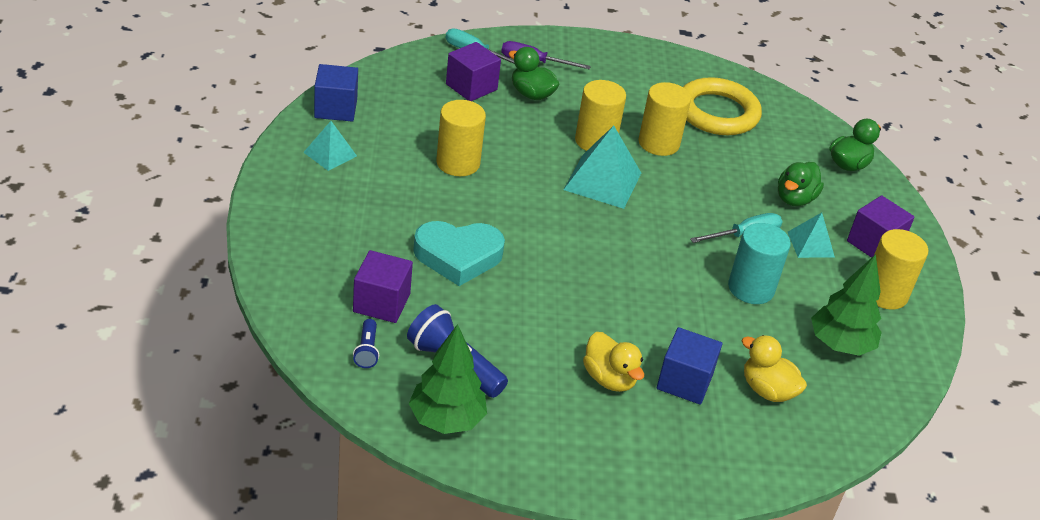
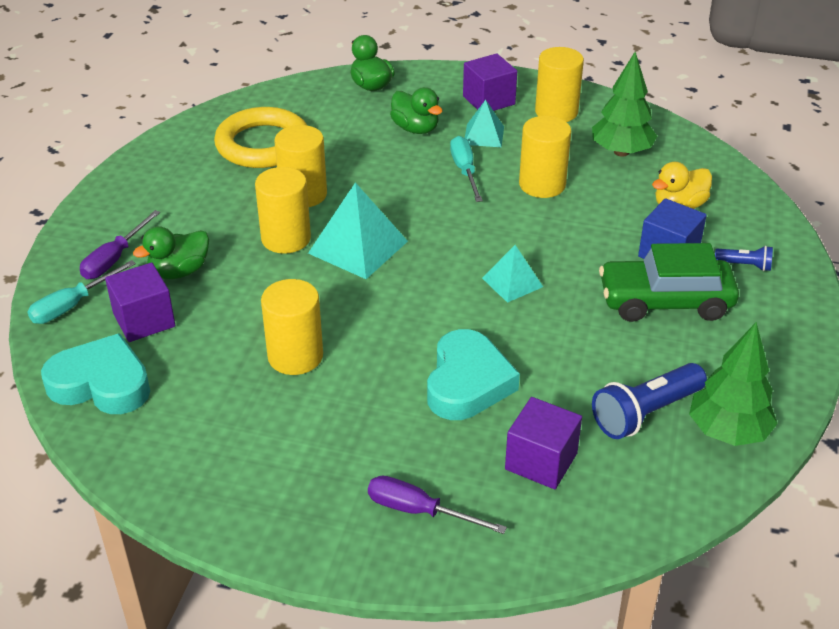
camera: 70 degrees left, 0 degrees up
(315, 241) = (419, 511): none -> purple screwdriver
(330, 154) = (242, 476): turquoise pyramid -> turquoise pyramid (512, 282)
(335, 108) = (142, 458): blue cube -> none
(367, 350) = (621, 485): blue flashlight -> blue flashlight (744, 265)
(400, 79) = (101, 383): none -> turquoise heart
(609, 379) = (665, 301): yellow duck -> green car
(751, 288) = (542, 184): turquoise cylinder -> yellow cylinder

